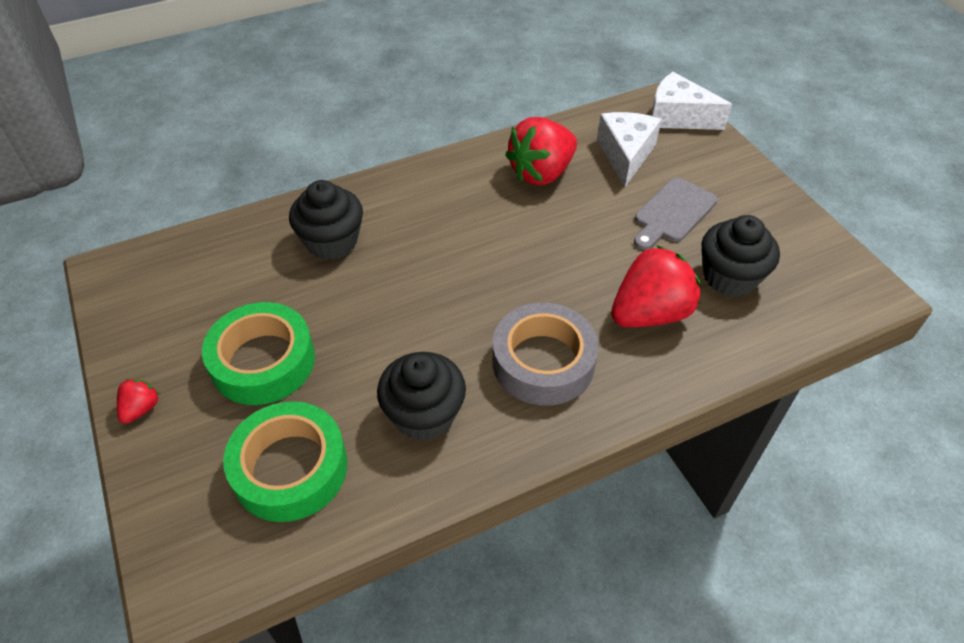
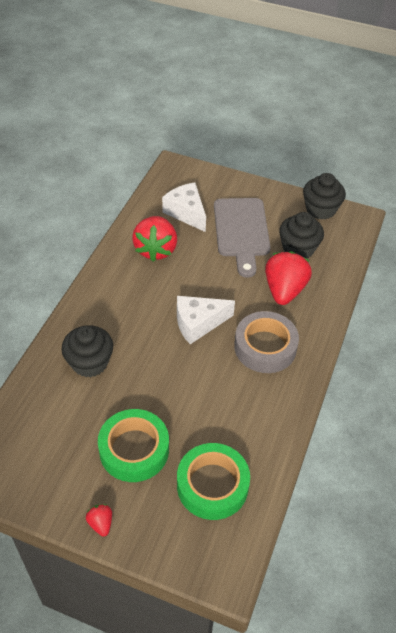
camera: 45 degrees left, 0 degrees up
(424, 414) = (242, 412): black cupcake -> black cupcake (320, 209)
(672, 213) = (241, 231): grey cutting board -> grey cutting board, size x1.55
(678, 117) = (188, 175): white cheese -> white cheese (198, 323)

